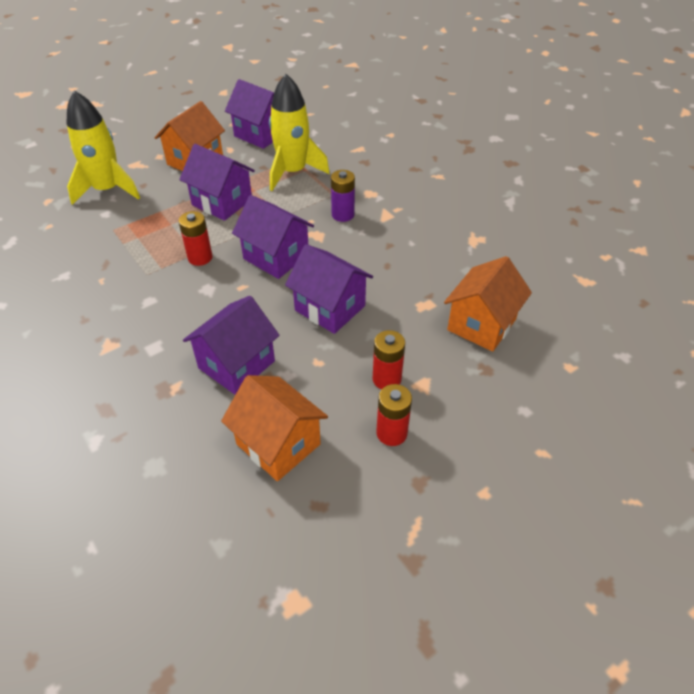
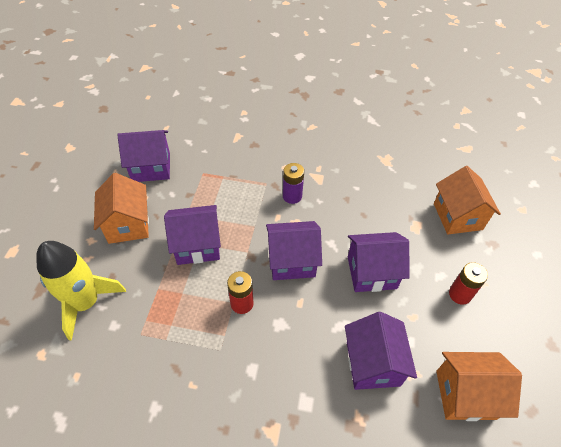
camera: 45 degrees left, 5 degrees up
(293, 172) = (216, 185): yellow rocket -> none
(391, 433) = (504, 327): red battery -> none

